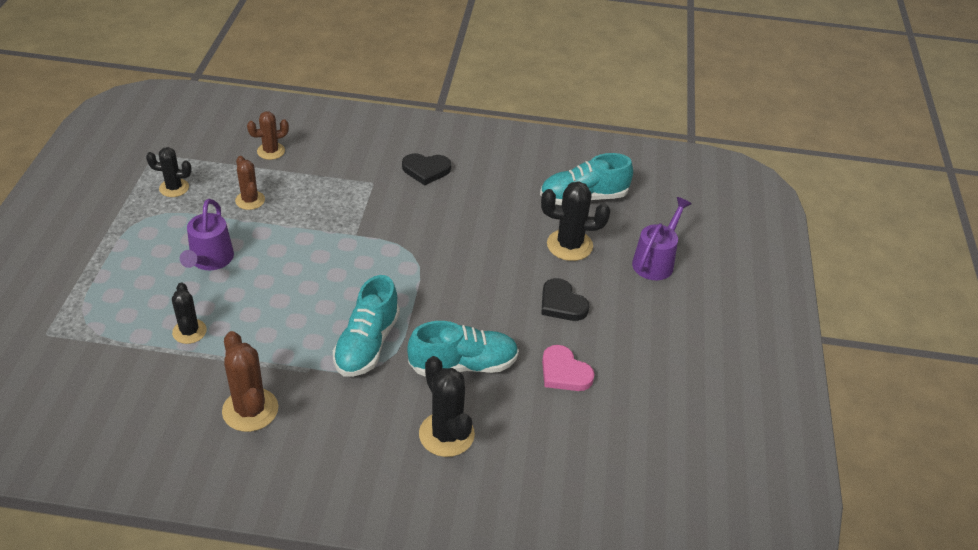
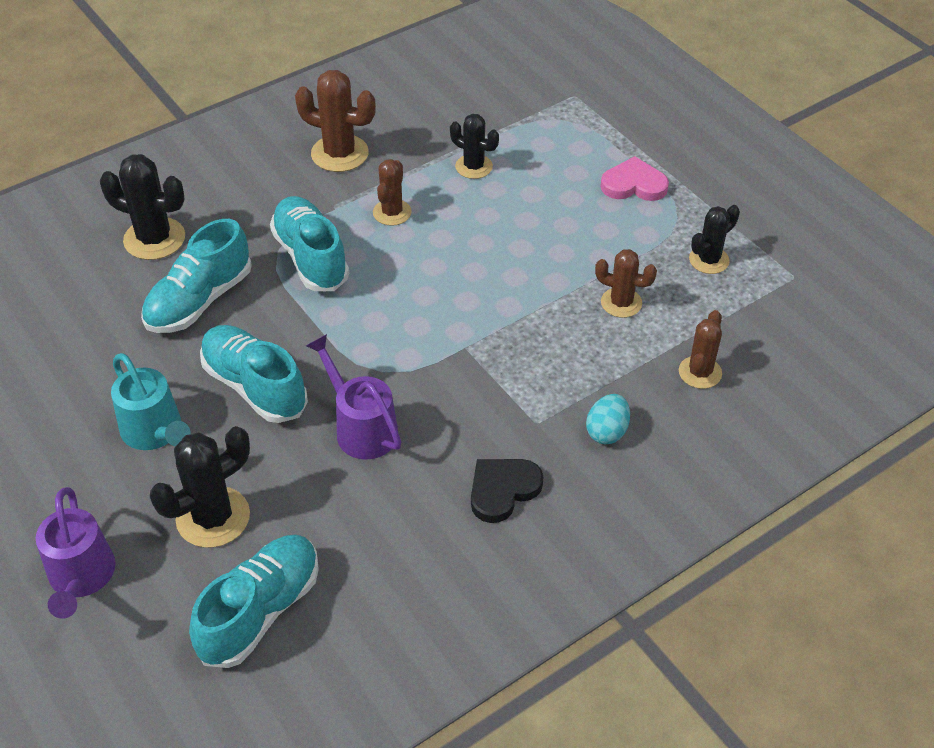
camera: 140 degrees right, 5 degrees up
(210, 261) = (555, 225): purple watering can -> purple watering can (360, 427)
(282, 338) = (392, 212): none -> brown cactus
(349, 159) = (607, 431): none -> turquoise egg
(485, 291) = (254, 386): none -> turquoise shoe
(562, 303) = (156, 433): black heart -> turquoise watering can
(564, 372) = (89, 361): pink heart -> pink heart (634, 184)

